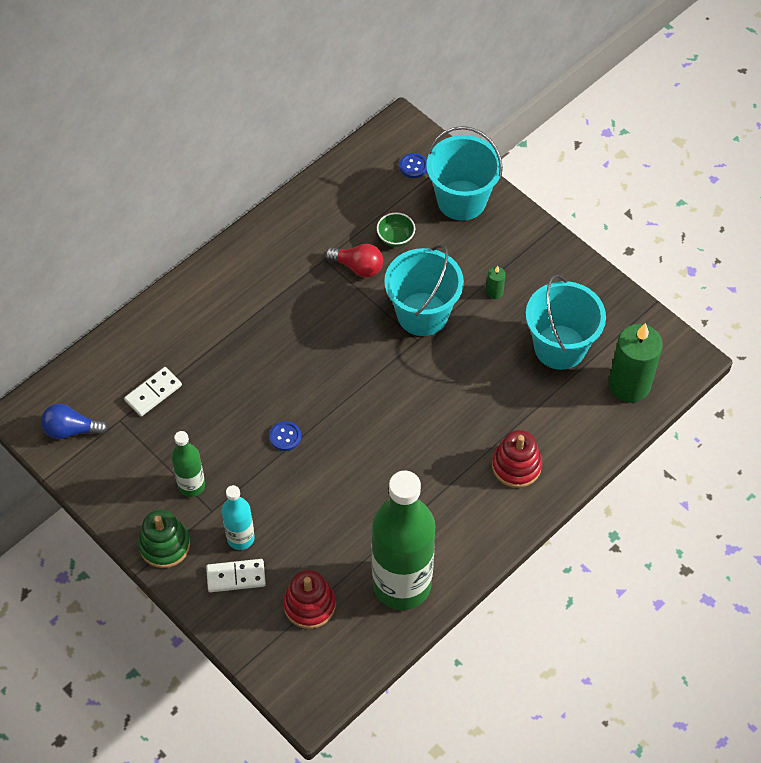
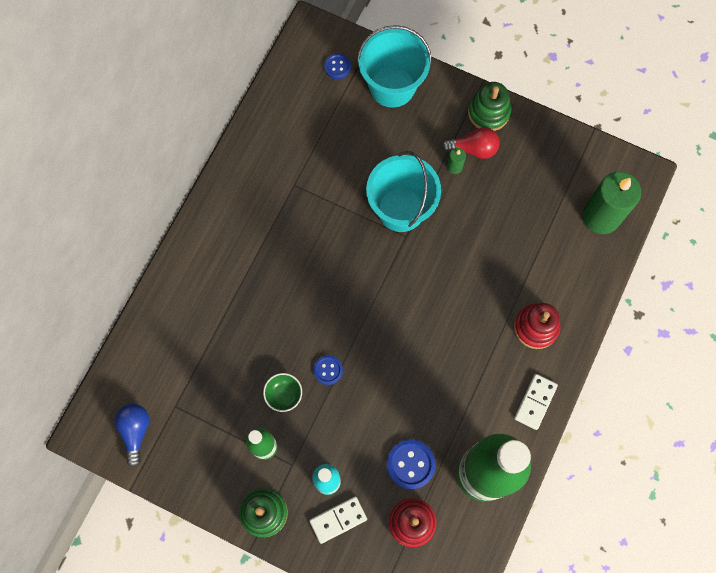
camera: 20 degrees left, 15 degrees up
(71, 430) = (135, 431): blue light bulb -> blue light bulb turned 105 degrees clockwise
(153, 393) = (194, 369): white domino -> white domino (535, 402)
(331, 550) = (410, 464): none -> blue button
(358, 267) = (327, 182): red light bulb -> red light bulb (473, 149)
(395, 238) = (349, 143): green bowl -> green bowl (284, 394)
(551, 253) = (488, 112): none -> green stacking toy
(560, 347) = (530, 201): turquoise bucket -> none

